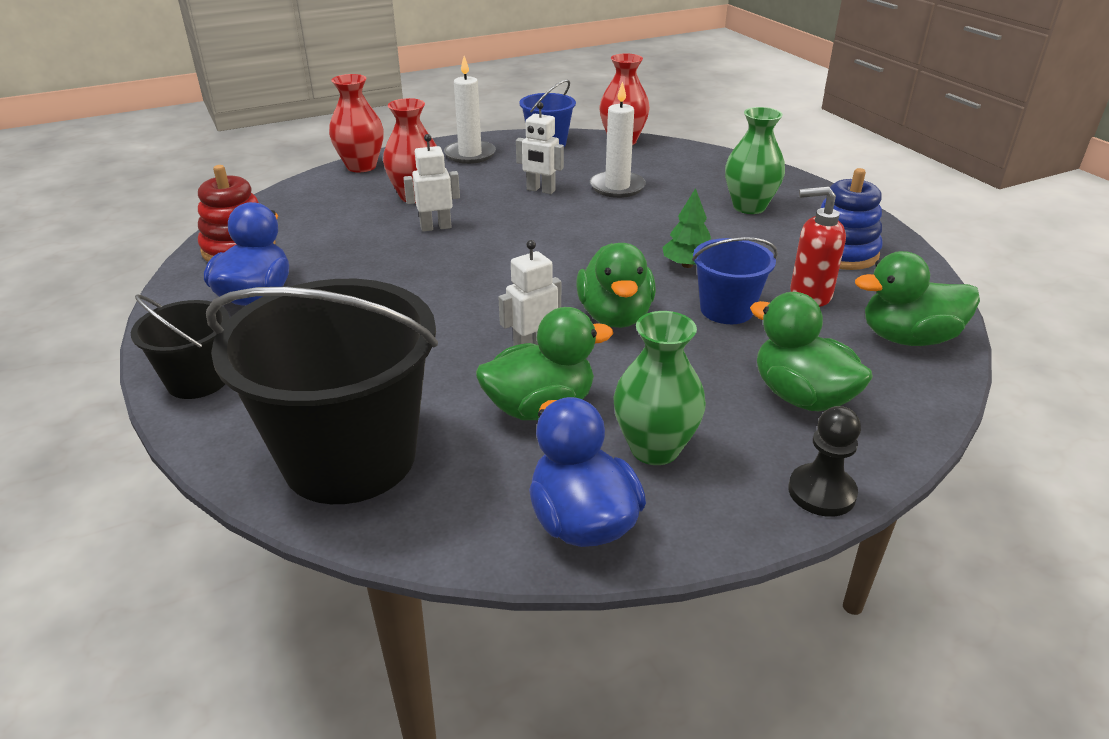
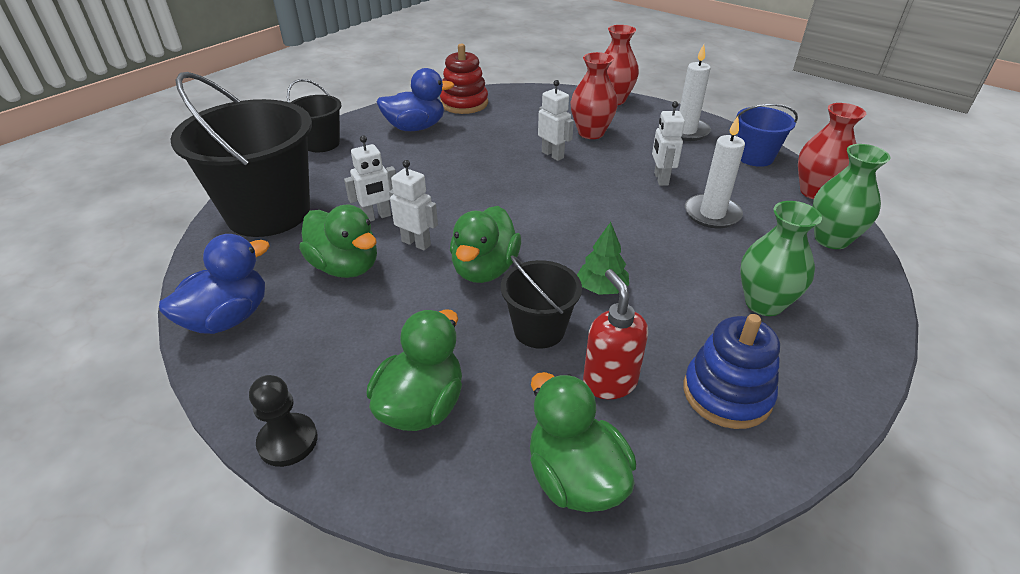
camera: 65 degrees right, 5 degrees up
(451, 366) = (377, 217): none -> white robot
(615, 316) = (485, 269): green duck -> green duck turned 45 degrees counterclockwise
(654, 448) = (316, 332): green vase -> green vase (831, 239)
(726, 310) = (539, 329): blue bucket -> black bucket

